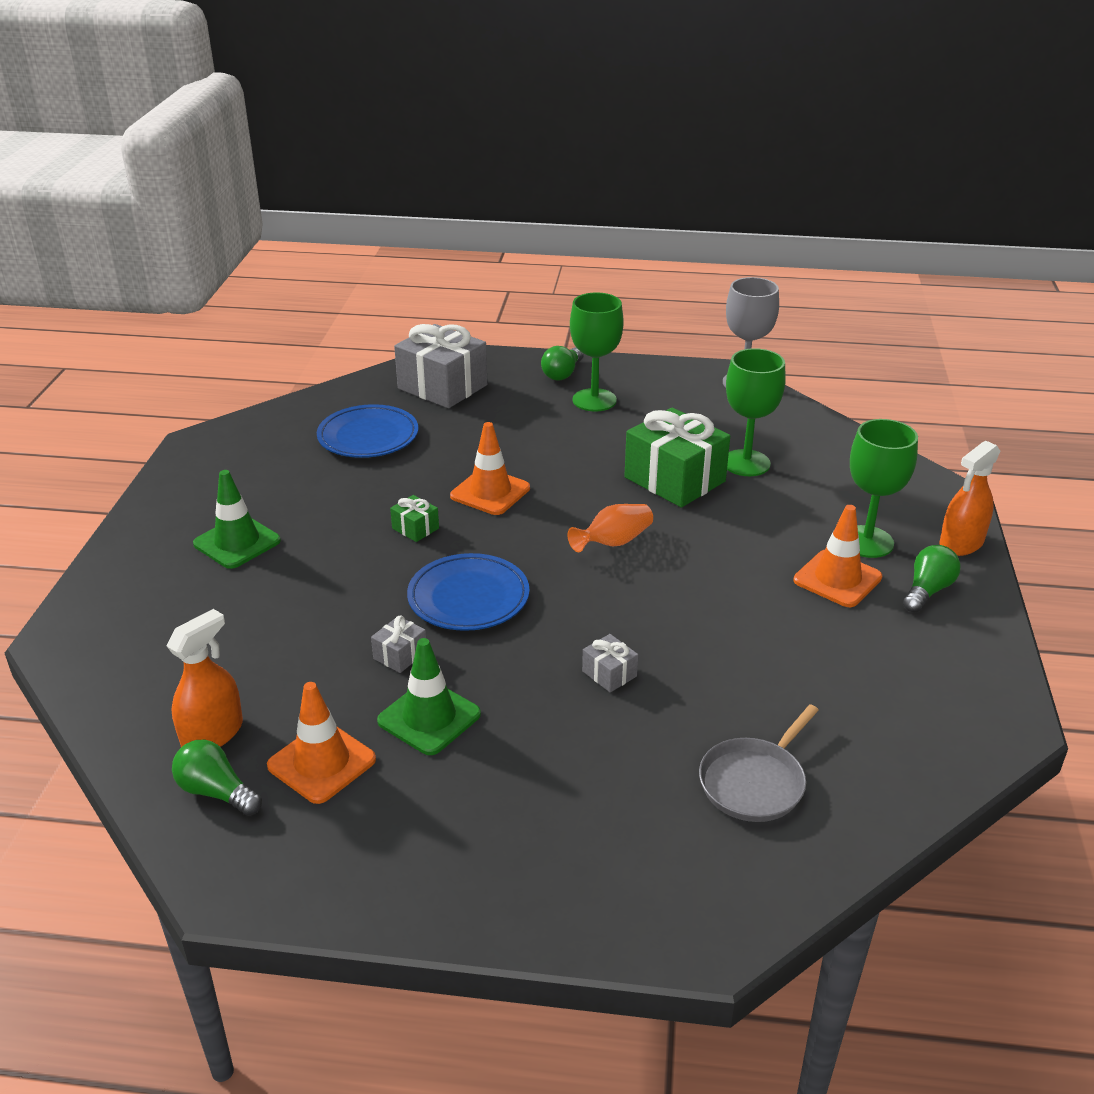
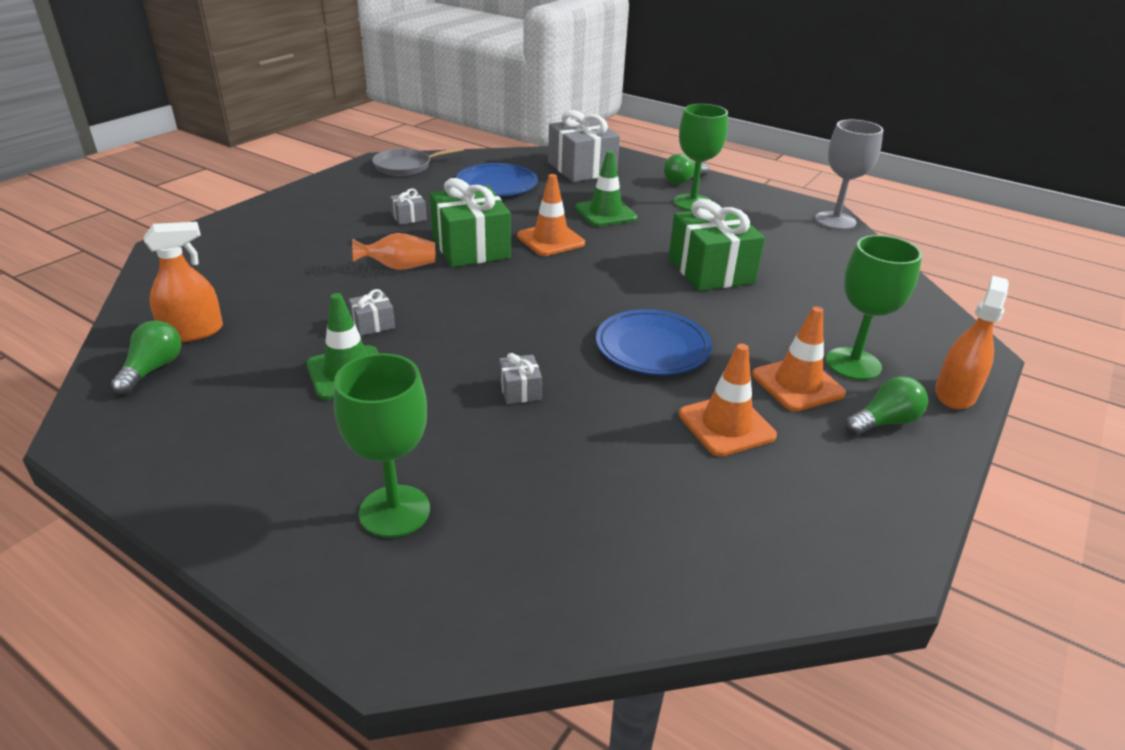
camera: 25 degrees right, 0 degrees up
(216, 792) = (153, 369): green light bulb -> green light bulb turned 45 degrees clockwise
(237, 542) = (341, 222): green traffic cone -> green traffic cone (605, 213)
(310, 511) = (409, 217): none -> grey gift
(321, 763) = (241, 376): orange traffic cone -> orange traffic cone (726, 425)
(415, 528) = (471, 247): green gift -> green gift, size x2.27
(468, 597) = (463, 302): blue plate -> blue plate (652, 347)
(613, 542) = (616, 299): orange vase -> orange vase (399, 267)
(746, 463) = (786, 275): green goblet -> green goblet (394, 511)
(754, 782) = (566, 522): grey pan -> grey pan (406, 166)
(961, 543) = (955, 394): orange spray bottle -> orange spray bottle turned 135 degrees clockwise

